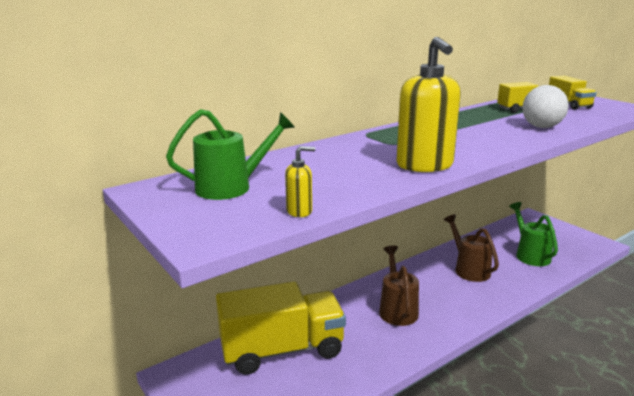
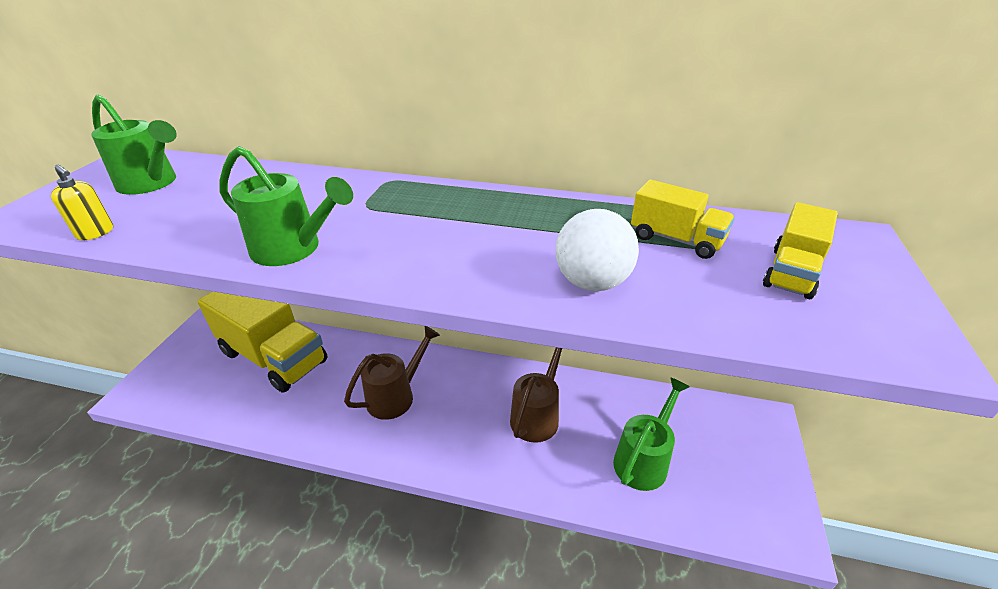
camera: 50 degrees right, 15 degrees up
(425, 165) = (294, 249): yellow soap dispenser -> green watering can

